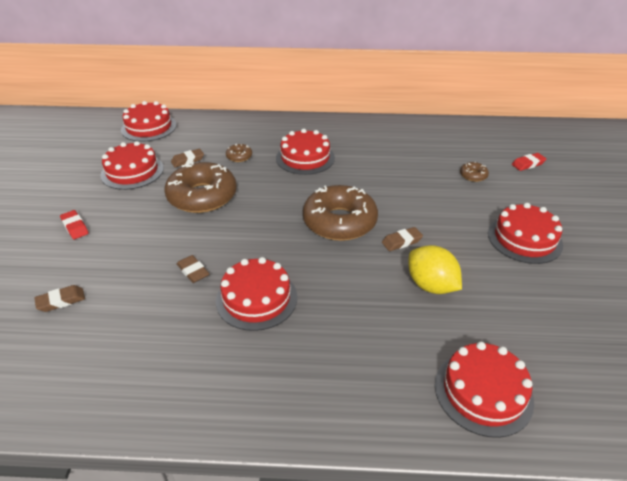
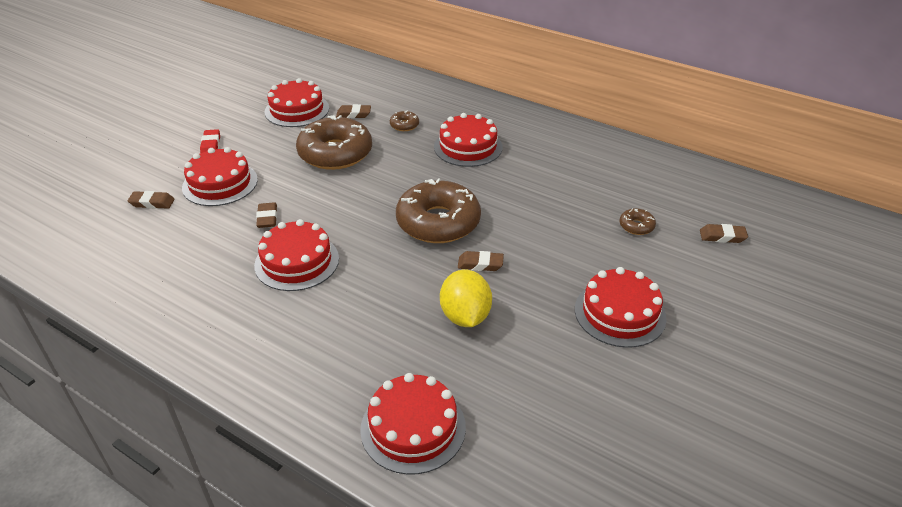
camera: 30 degrees right, 0 degrees up
(149, 127) = (348, 71): red cake -> red cake (220, 183)
(528, 164) = (722, 236): red eraser -> brown eraser

